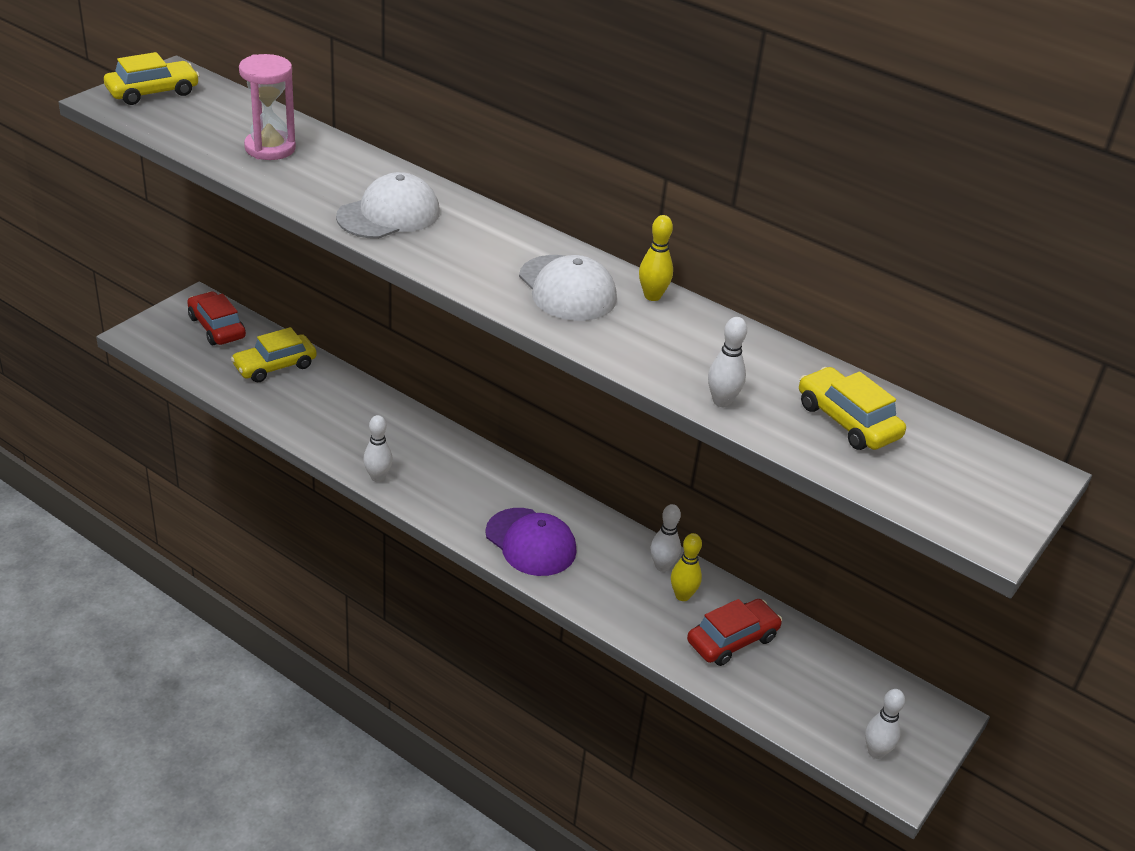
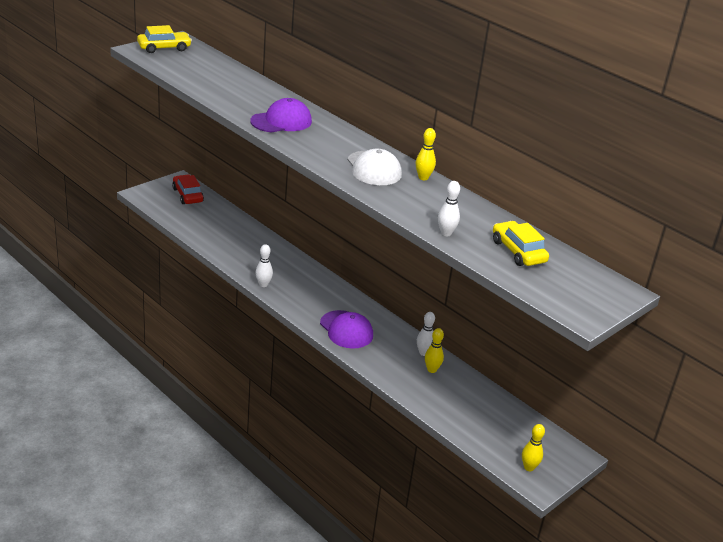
camera: 10 degrees right, 5 degrees down
(270, 148) = (223, 82): pink hourglass -> none
(275, 366) = (217, 219): yellow car -> none
(389, 214) = (281, 121): white cap -> purple cap
(732, 640) = (456, 397): red car -> none
(876, 752) = (529, 467): white bowling pin -> yellow bowling pin

